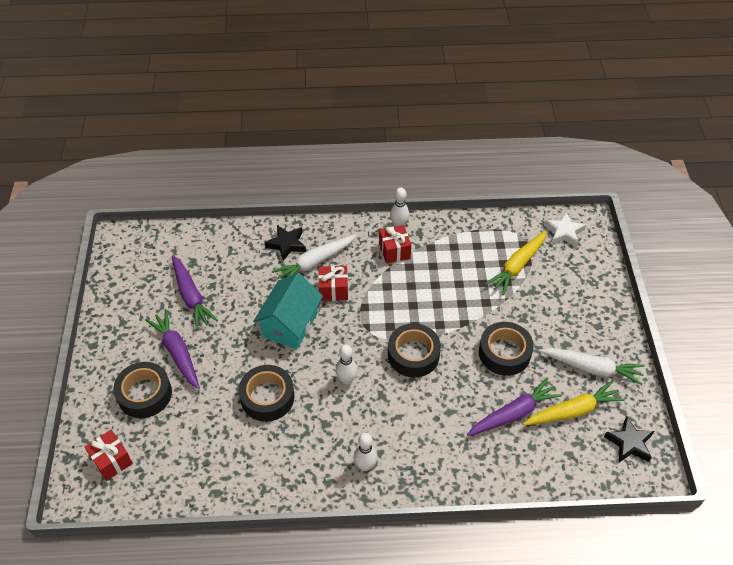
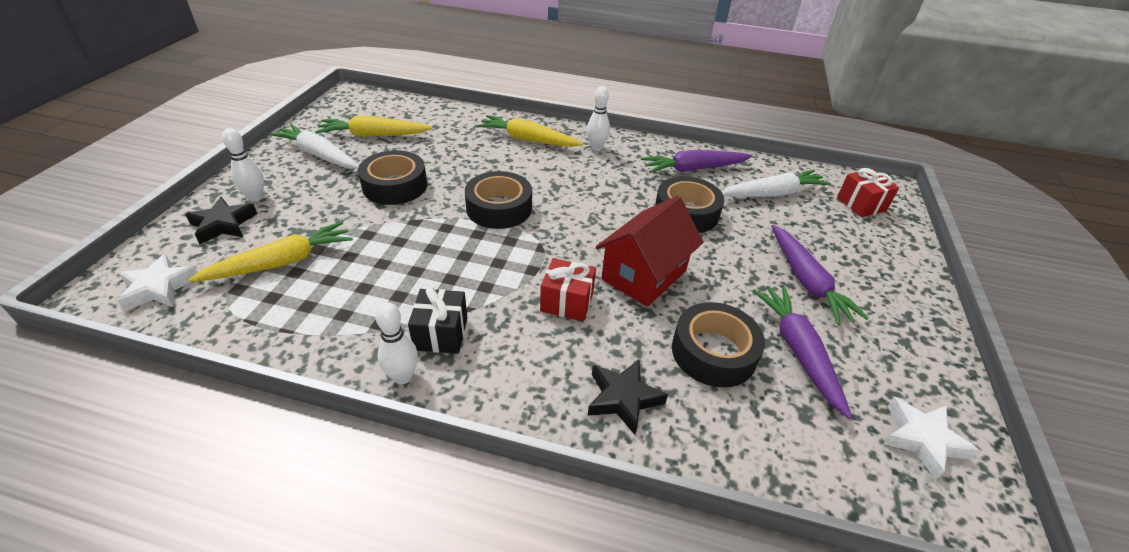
camera: 165 degrees left, 10 degrees down
(134, 265) = (922, 439): none -> white star
(145, 394) = (840, 249): black tape -> black tape (713, 352)
(290, 324) = (644, 275): turquoise house -> red house
(314, 262) = (582, 351): white carrot -> white carrot (772, 194)
(346, 380) = (589, 206): white bowling pin -> white bowling pin (255, 197)
(394, 251) = (441, 333): red gift -> black gift
(434, 455) = (528, 139): none -> yellow carrot
(513, 414) = (431, 146): purple carrot -> purple carrot (693, 169)
(629, 443) = (349, 110): black star -> black star (223, 224)

